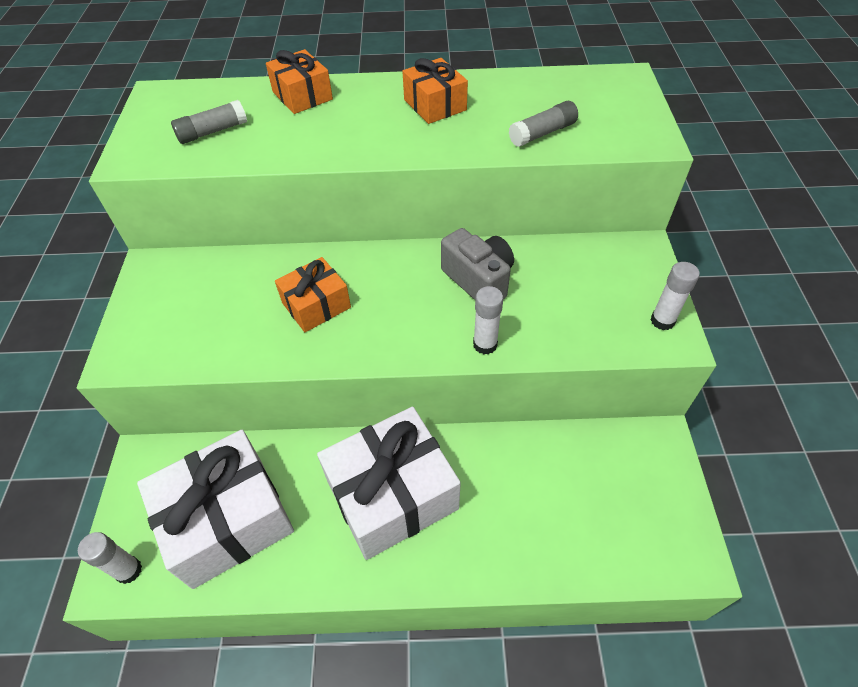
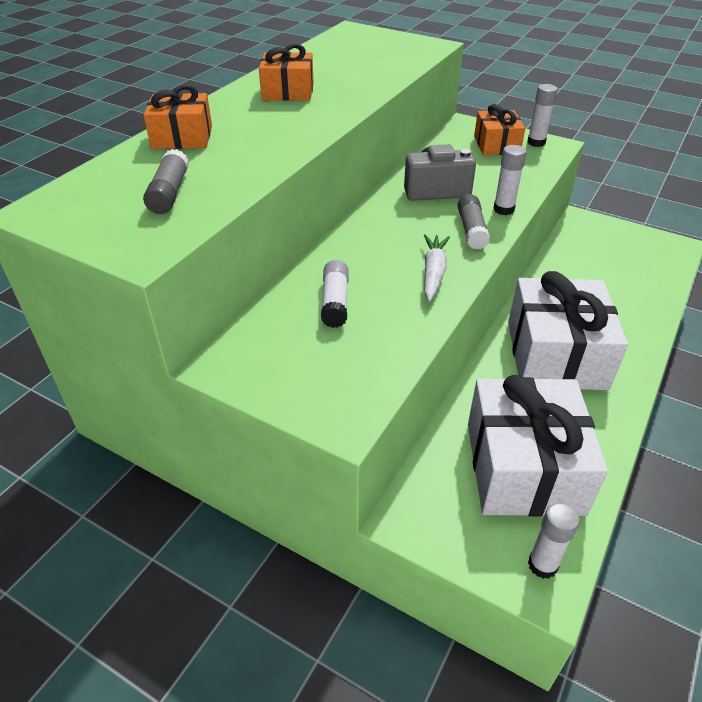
camera: 60 degrees left, 10 degrees down
(254, 291) = (335, 302): none -> white glue stick
(316, 305) = (389, 272): orange gift -> orange gift (496, 145)
(334, 334) = (433, 273): none -> white carrot
(542, 133) = (379, 70): grey glue stick -> grey glue stick (471, 230)

